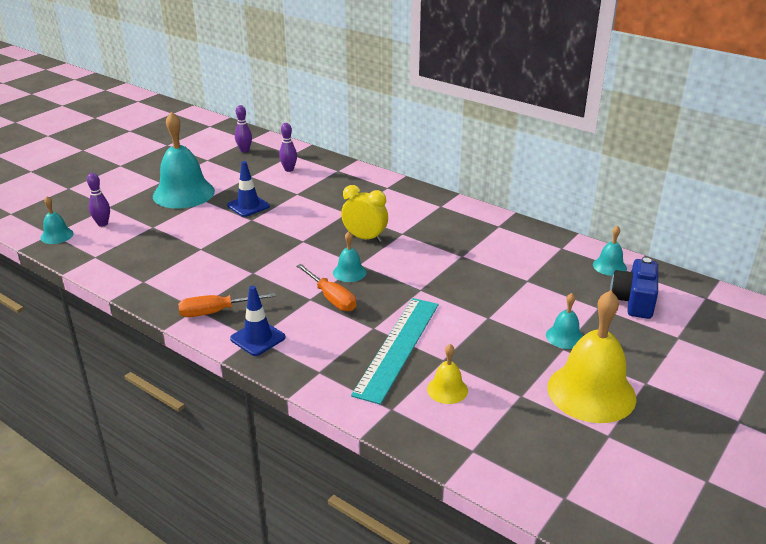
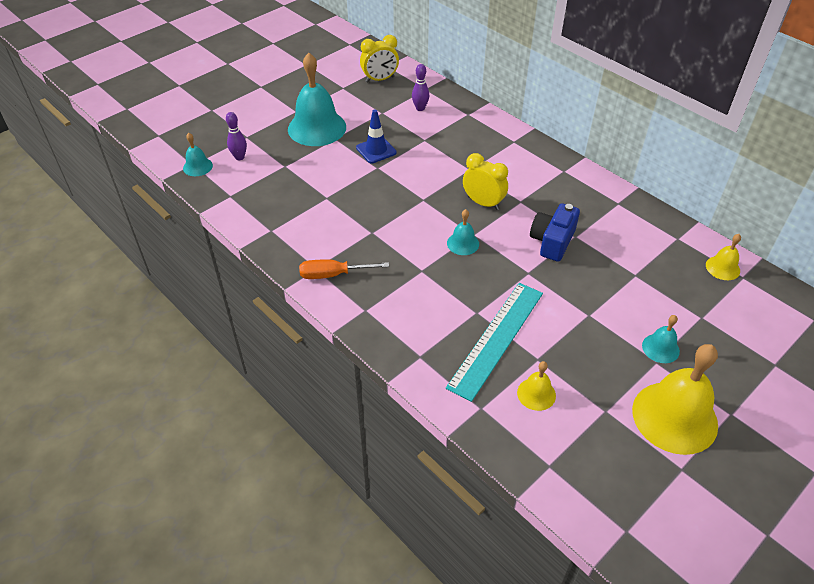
camera: 10 degrees right, 15 degrees up
(244, 150) = (380, 79): purple bowling pin -> yellow clock
(257, 338) = (368, 310): blue traffic cone -> none
(331, 298) = (442, 272): orange screwdriver -> none
(609, 266) = (722, 268): turquoise bell -> yellow bell
(634, 301) = (739, 314): blue camera -> blue camera (552, 241)

